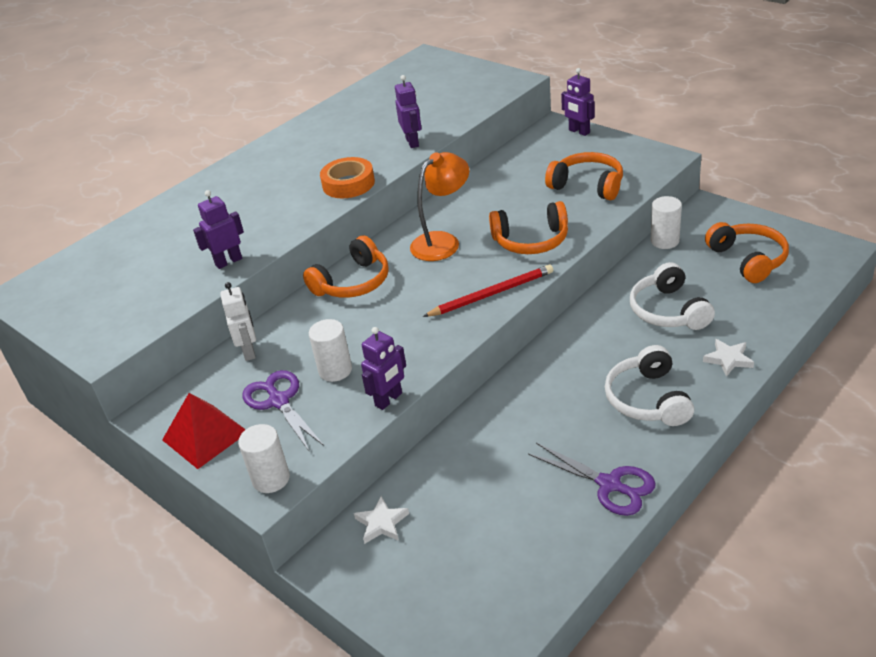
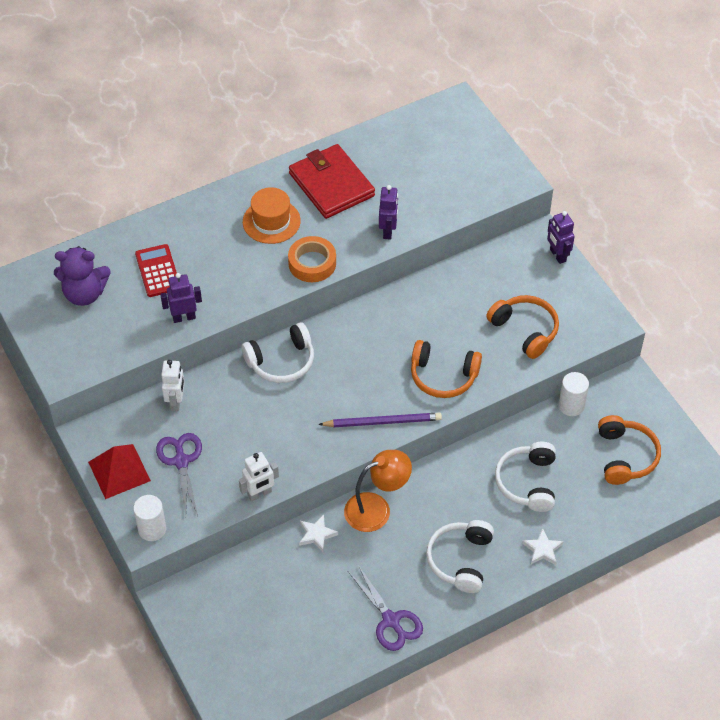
camera: 15 degrees right, 15 degrees up
(105, 277) = (85, 294): none -> purple teddy bear
(183, 237) = (158, 271): none -> red calculator
(289, 169) = (271, 221): none -> orange hat
(335, 370) = (232, 449): white cylinder -> none
(337, 130) = (331, 184): none -> red wallet
(353, 282) = (281, 362): orange headphones -> white headphones
(382, 523) = (221, 585): white star -> white star (317, 534)
(389, 399) = (259, 494): purple robot -> white robot
(442, 241) = (372, 346): orange lamp -> orange lamp (376, 508)
(492, 294) = (383, 422): red pencil -> purple pencil

